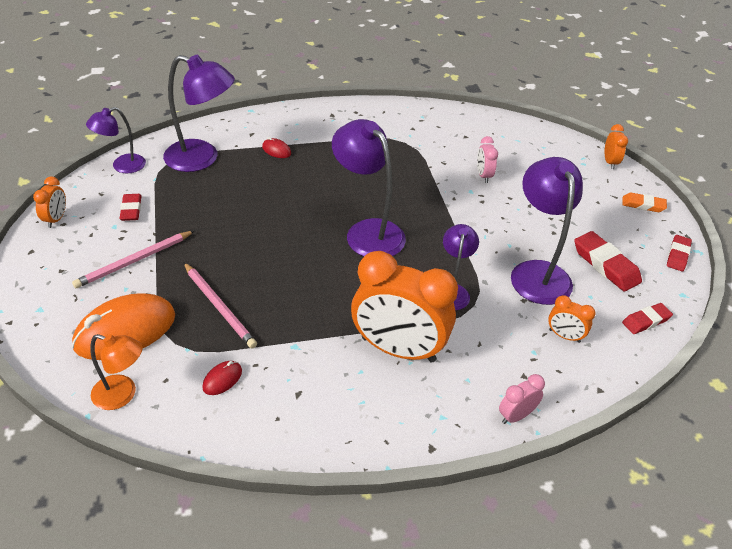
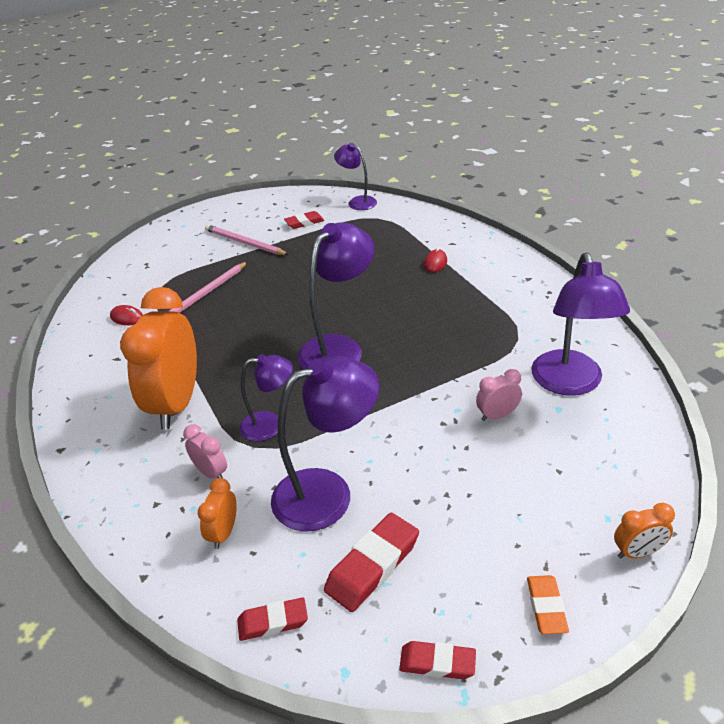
camera: 80 degrees right, 5 degrees down
(56, 219) = (278, 199): orange clock -> none
(122, 395) = (107, 281): orange lamp -> none
(125, 331) = (169, 263): orange mouse -> none
(202, 158) = (393, 231): purple lamp -> purple lamp (570, 383)
(516, 415) = (100, 504): pink clock -> pink clock (211, 472)
(646, 321) = (273, 622): red eraser -> red eraser turned 60 degrees counterclockwise

